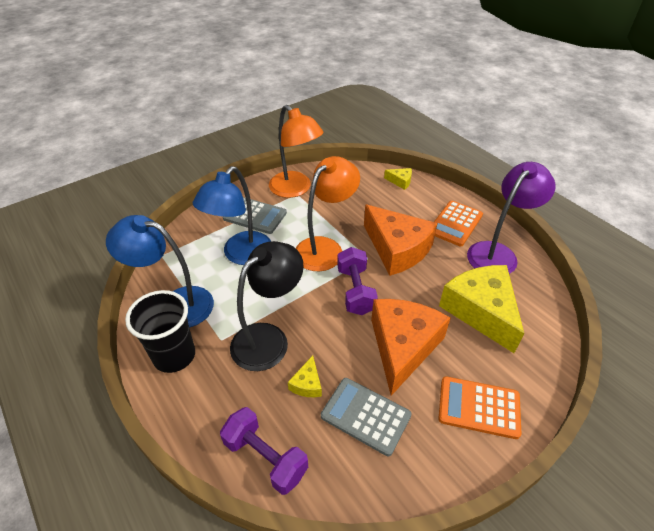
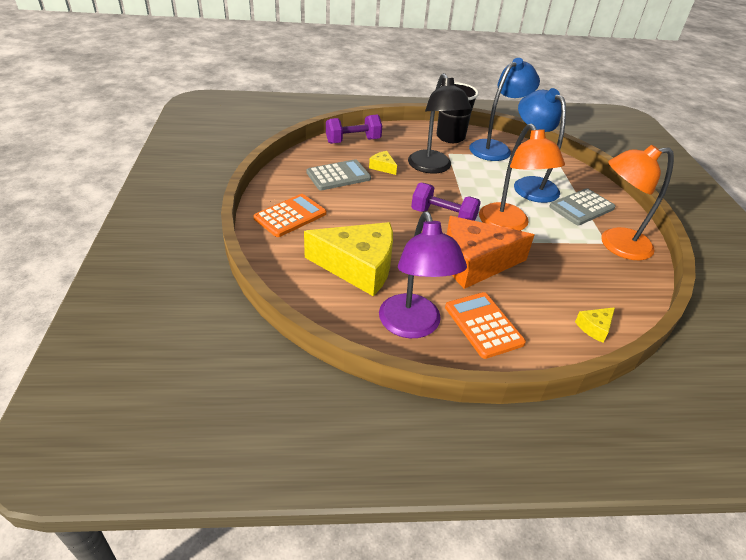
camera: 120 degrees right, 5 degrees down
(403, 346) = (369, 212): orange cheese -> none

